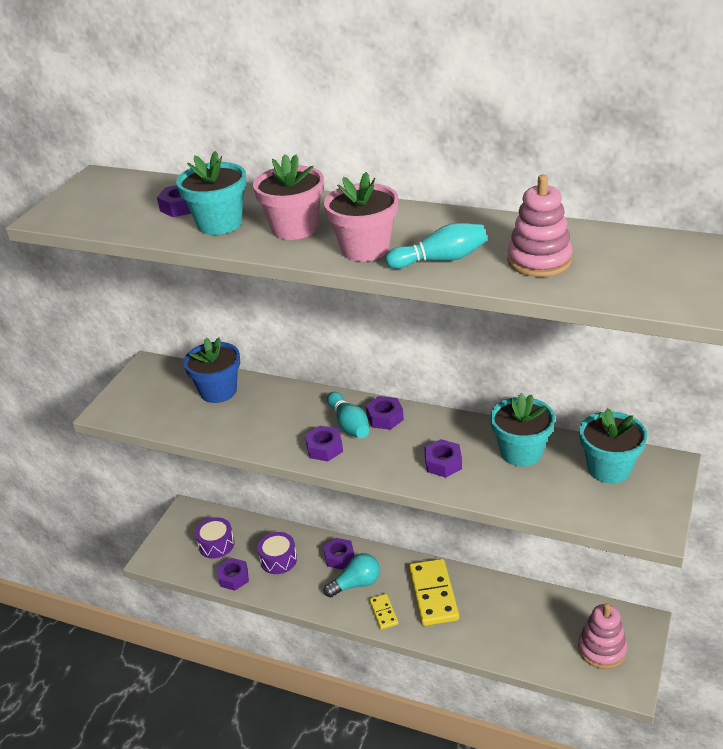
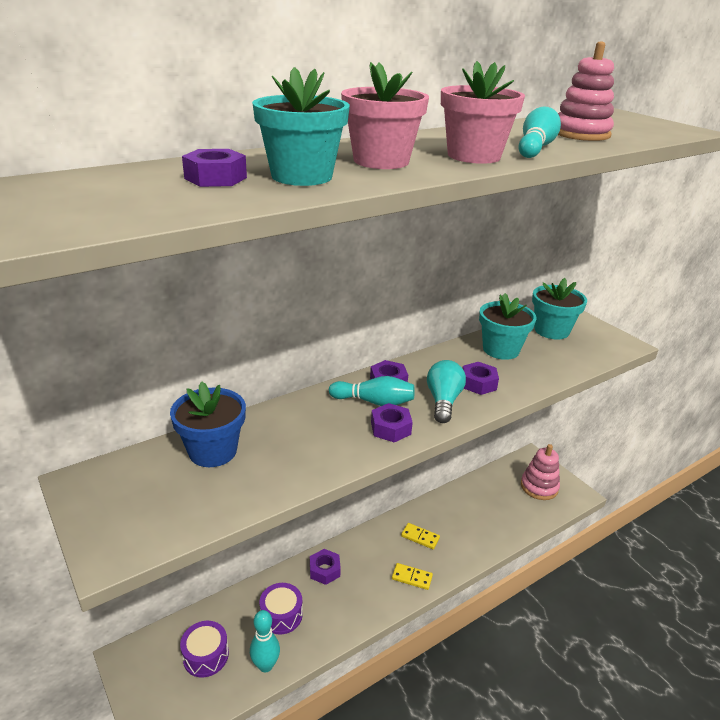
camera: 60 degrees left, 5 degrees down
(234, 578) = (265, 665): purple nut -> turquoise bowling pin
(356, 584) = (365, 577): turquoise light bulb -> turquoise light bulb (443, 401)
(433, 594) = (420, 537): yellow domino -> yellow domino, size x0.51

